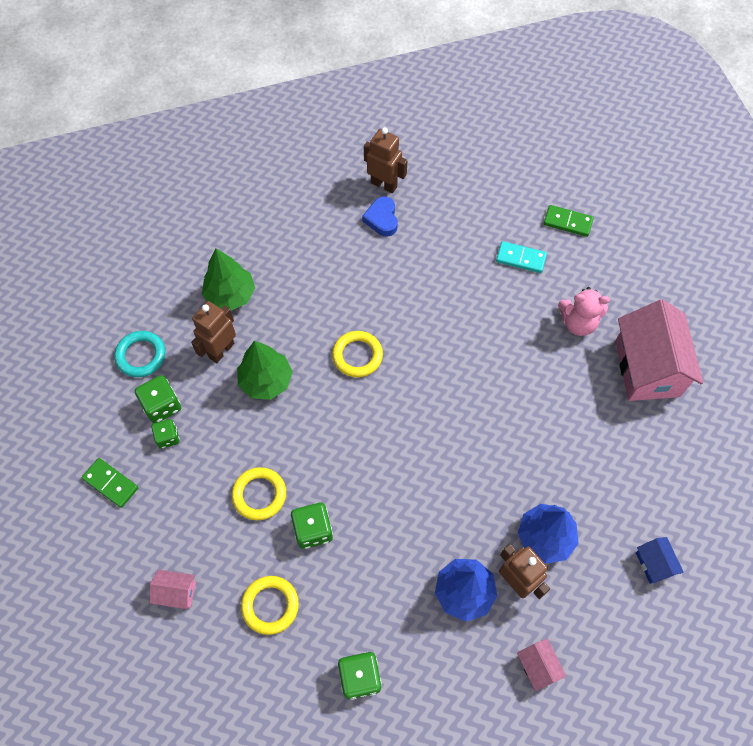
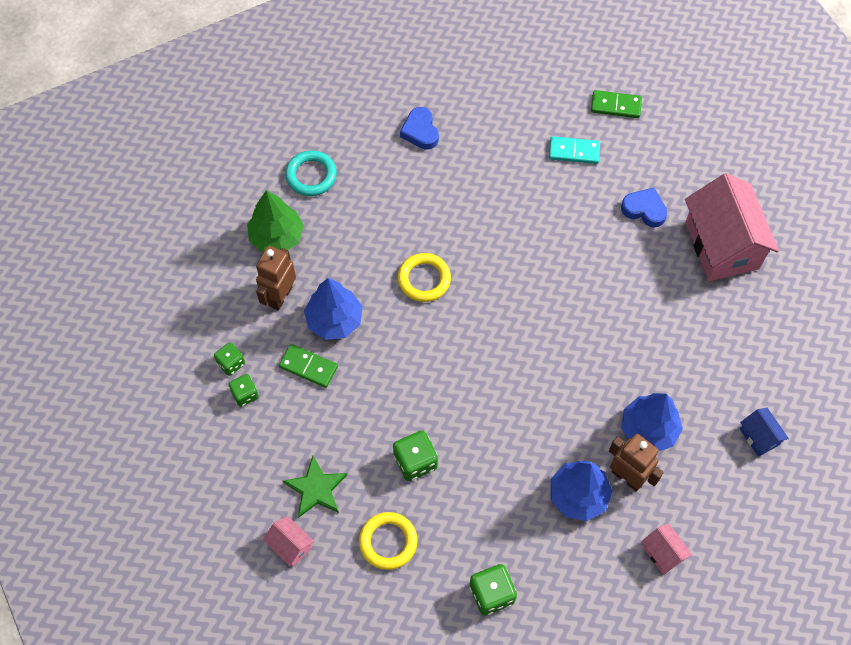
camera: 10 degrees left, 0 degrees up
(111, 483) = (196, 450): green domino -> green domino (308, 367)
(141, 356) = (196, 315): turquoise ring -> turquoise ring (311, 175)
(162, 406) = (231, 363): green dice -> green dice, size x0.65
(177, 592) = (290, 546): pink house -> pink house turned 45 degrees clockwise
(213, 540) = (316, 488): none -> green star
(259, 495) = (353, 436): yellow ring -> none
(266, 381) = (334, 320): green tree -> blue tree
(384, 184) = (415, 94): brown robot -> none
(578, 323) = (644, 209): pink teddy bear -> blue heart

